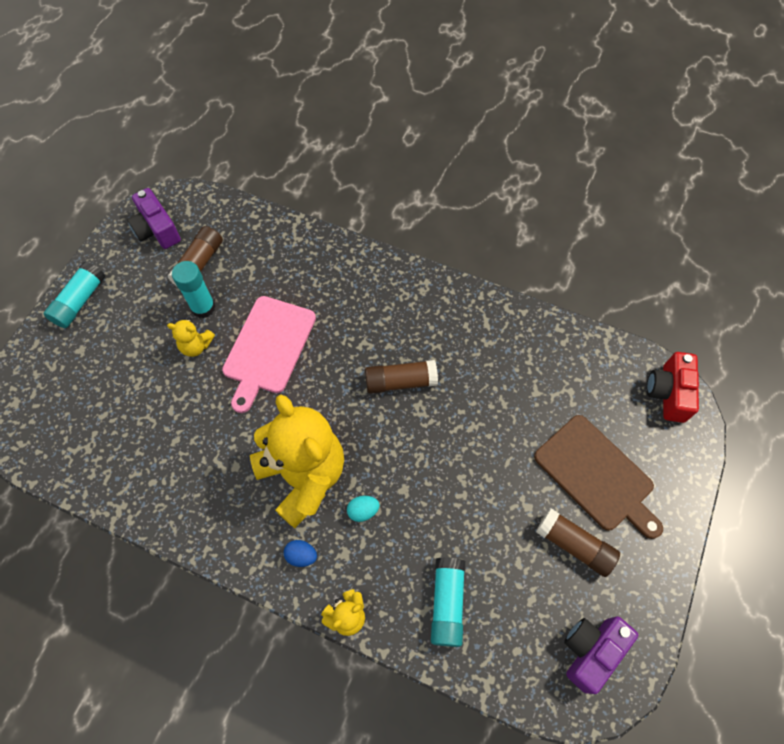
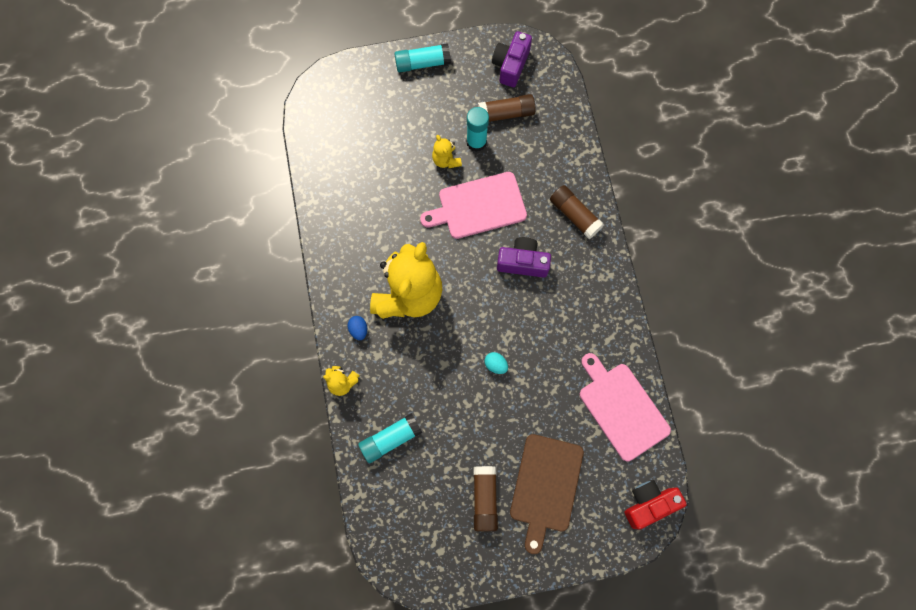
camera: 55 degrees right, 10 degrees up
(363, 511) = (412, 347): turquoise egg -> turquoise egg (495, 365)
(400, 381) = (518, 310): brown glue stick -> brown glue stick (574, 215)
(560, 355) = (621, 408): none -> pink cutting board
(591, 650) = (422, 548): purple camera -> purple camera (523, 262)

